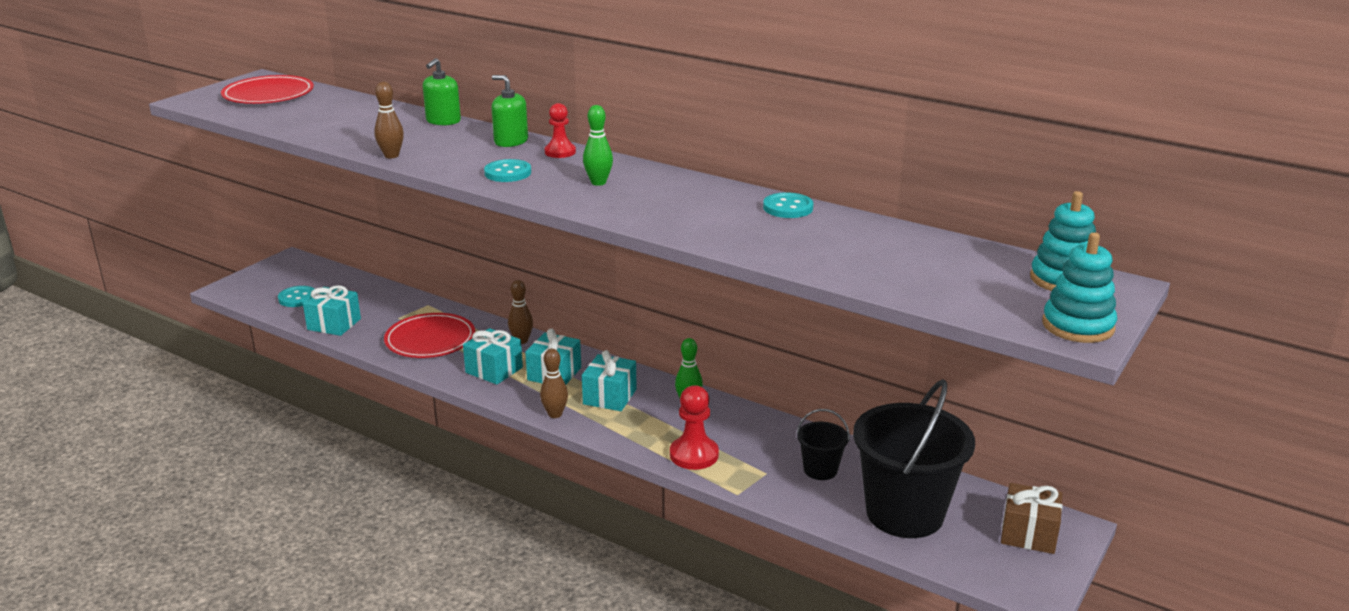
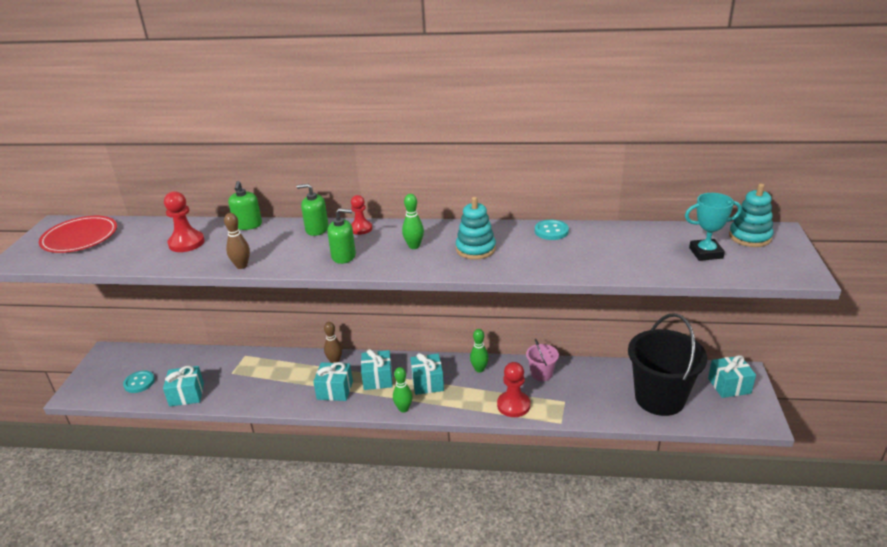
camera: 25 degrees left, 5 degrees up
(362, 122) = (186, 243): none -> red pawn
(430, 339) = (270, 382): red plate -> none
(508, 173) = (343, 256): turquoise button -> green soap dispenser
(555, 414) = (403, 409): brown bowling pin -> green bowling pin
(765, 433) = (541, 374): none -> pink bucket
(820, 470) = (592, 387): black bucket -> none
(969, 280) = (705, 253): none -> turquoise trophy
(1028, 534) = (729, 385): brown gift -> turquoise gift
(1078, 326) = (792, 267): turquoise stacking toy -> turquoise stacking toy (475, 249)

